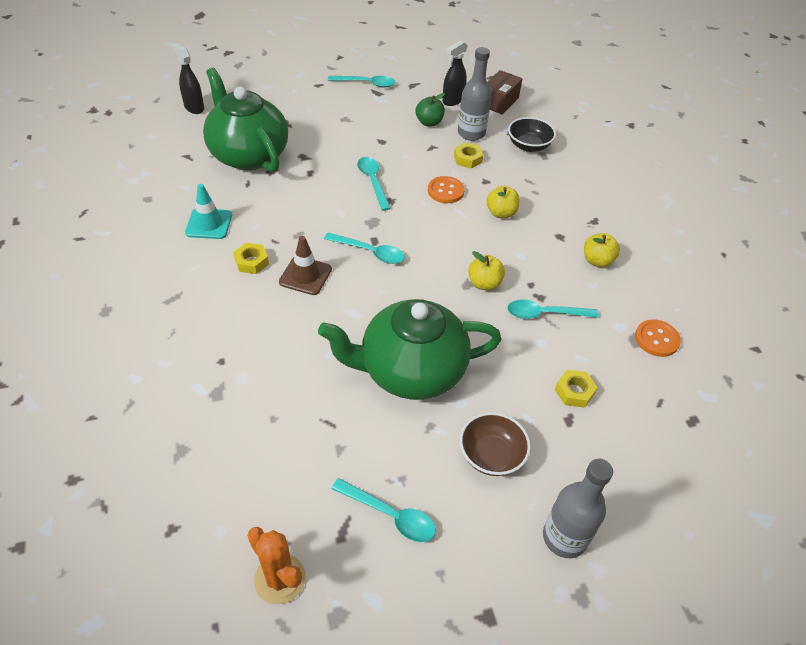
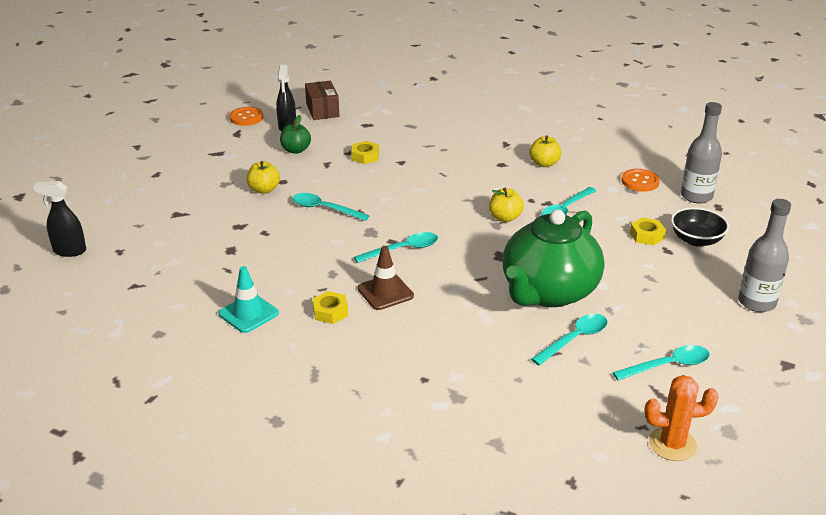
camera: 45 degrees left, 15 degrees down
(248, 154) = (189, 252): green teapot -> none
(366, 84) = (197, 152): turquoise spoon -> turquoise spoon (574, 339)
(445, 191) = (386, 183): orange button -> orange button (246, 117)
(471, 133) = (339, 140): grey bottle -> grey bottle (696, 196)
(491, 455) = (662, 296): brown bowl -> none
(501, 213) = (444, 174): yellow apple -> yellow apple (264, 189)
(528, 146) = (391, 125): black bowl -> black bowl (696, 240)

